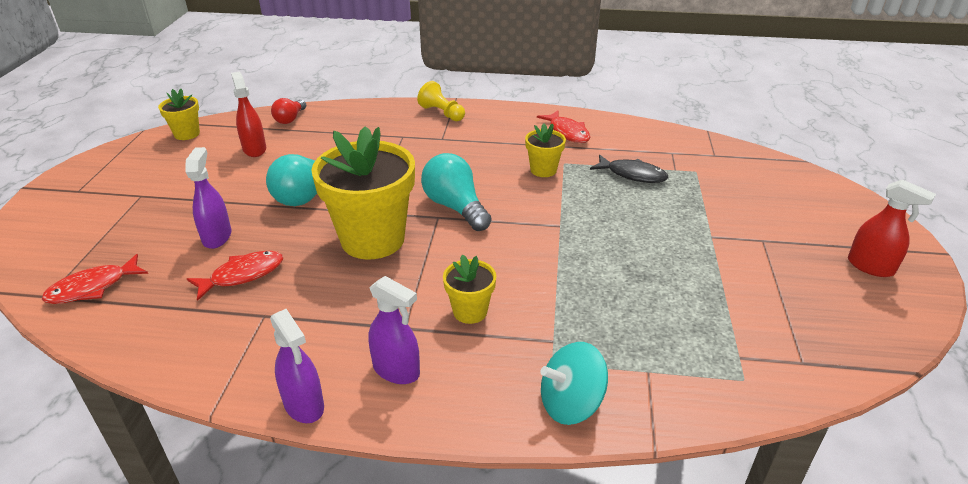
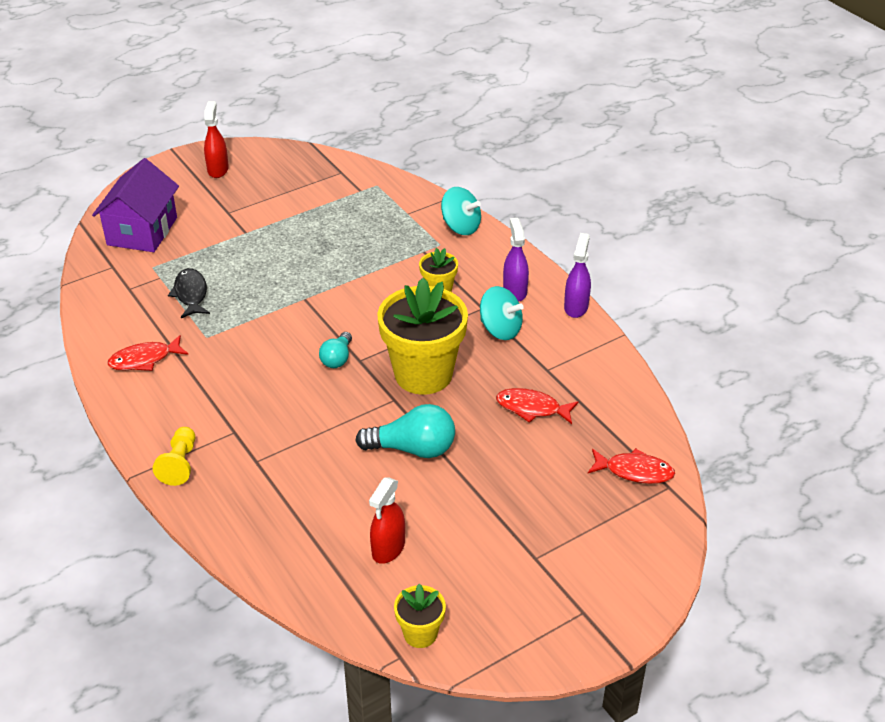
camera: 130 degrees left, 5 degrees up
(217, 237) = (517, 457): purple spray bottle -> none
(290, 119) = (305, 574): red light bulb -> none
(357, 319) = (500, 329): none -> turquoise spinning top
(455, 207) = (337, 359): turquoise light bulb -> turquoise light bulb, size x0.59
(543, 170) = (231, 342): yellow flower pot -> none
(567, 132) = (144, 360): red fish -> red fish turned 135 degrees counterclockwise
(764, 183) = (142, 231): none -> purple house

